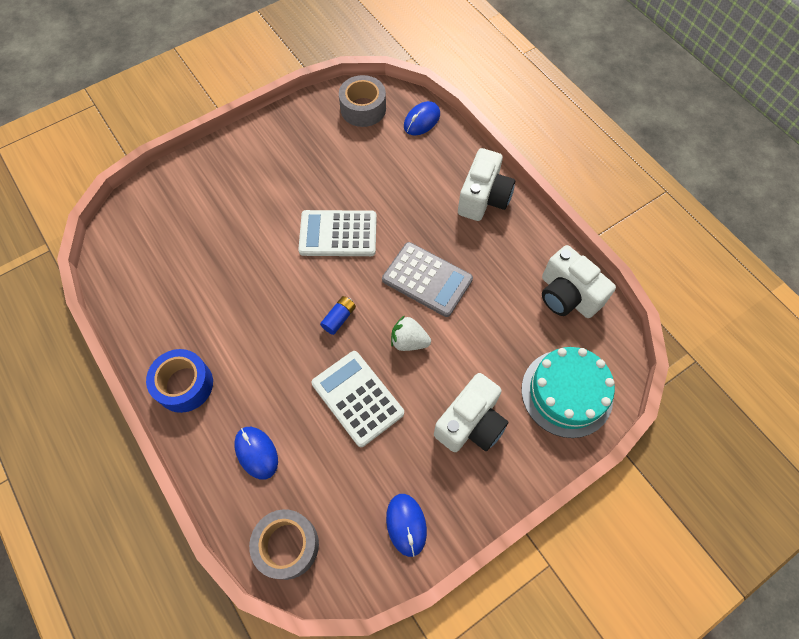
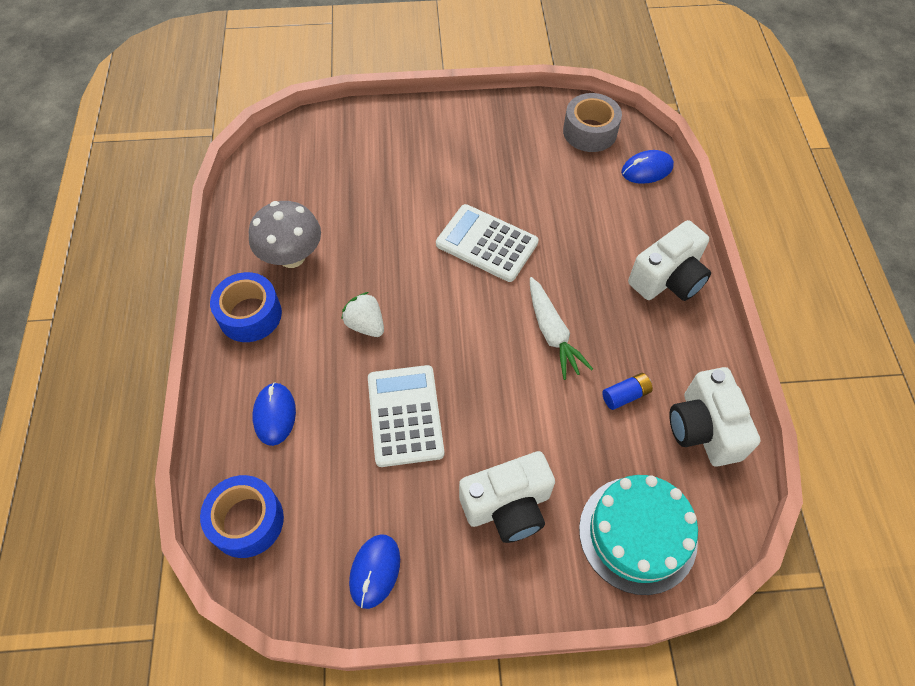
camera: 30 degrees right, 5 degrees down
(189, 320) = (292, 257): none -> grey mushroom
(287, 545) = (247, 521): grey tape -> blue tape
(339, 318) = (436, 327): blue battery -> blue battery (625, 395)
(409, 341) = (494, 386): white strawberry -> white strawberry (365, 324)
(427, 279) = (552, 333): grey calculator -> white carrot

